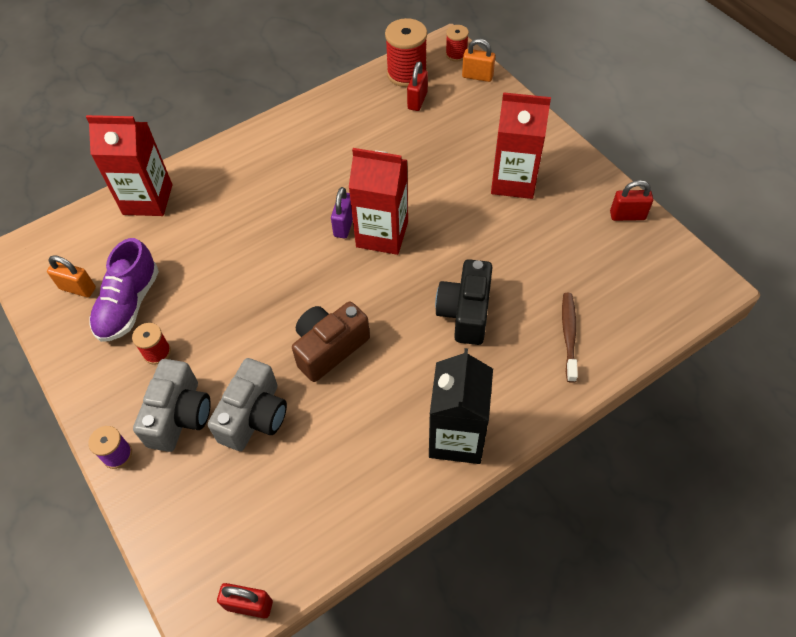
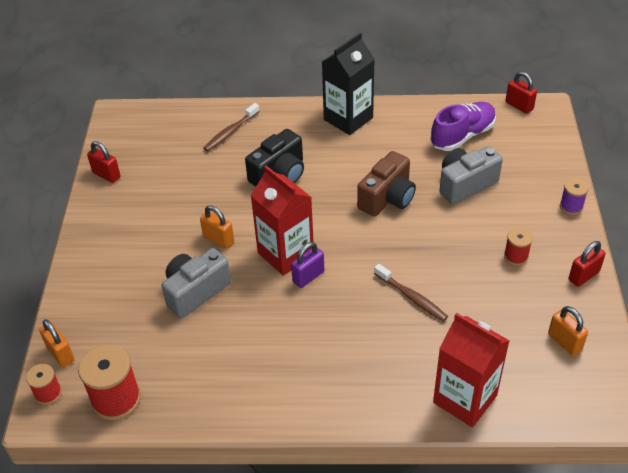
camera: 145 degrees left, 10 degrees down
(129, 304) = (524, 304): purple shoe -> purple shoe (462, 136)
(180, 416) = (517, 208): grey camera -> grey camera (195, 291)
(238, 256) = (412, 297): none -> brown toothbrush
(329, 348) = (387, 198): brown camera -> brown camera turned 45 degrees counterclockwise
(417, 101) = (139, 360): red padlock -> red padlock (583, 276)
(454, 214) = (218, 239): none -> orange padlock
(513, 181) = (148, 240): red carton -> none

